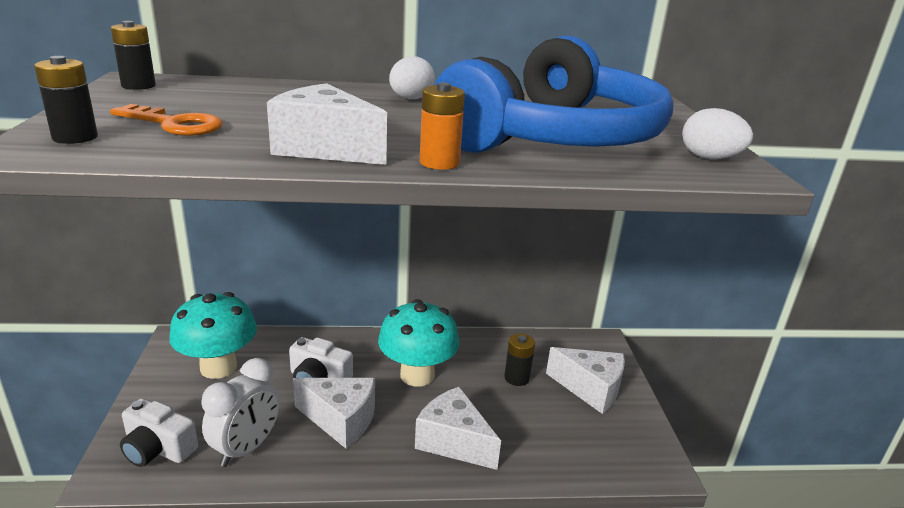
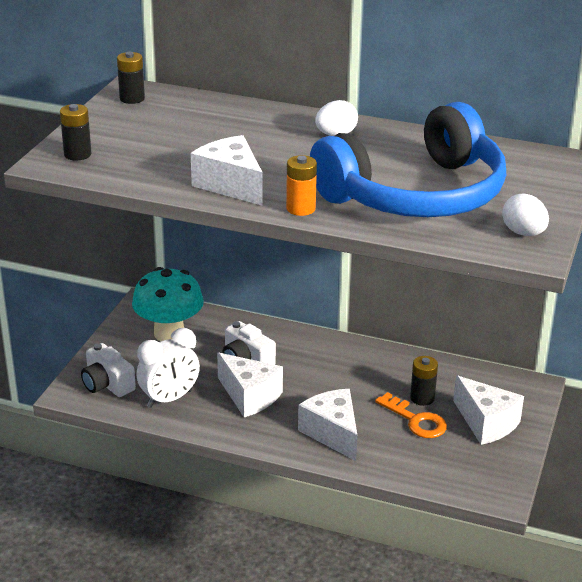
camera: 25 degrees right, 5 degrees up
(175, 124) = (142, 147): orange key -> orange key (415, 420)
(417, 375) = (332, 376): turquoise mushroom -> none

